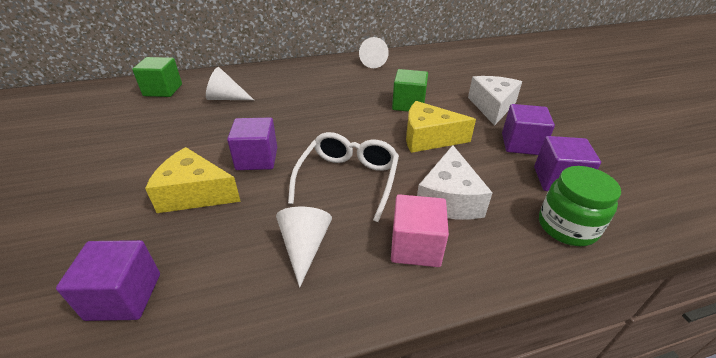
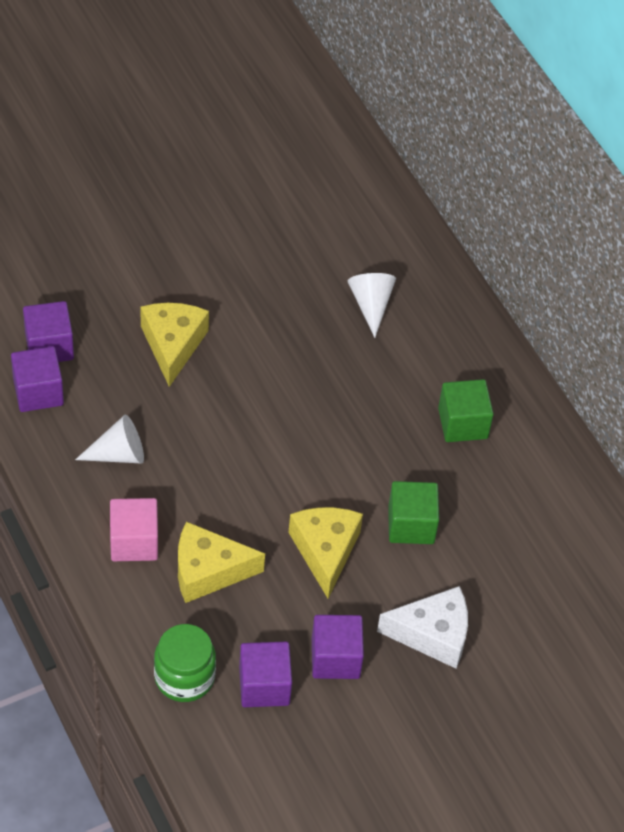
camera: 75 degrees right, 15 degrees up
(163, 90) = (374, 226): green cube -> green cube (462, 423)
(257, 159) = (241, 380): purple cube -> purple cube (38, 392)
(348, 179) = (222, 474): white glasses -> none
(374, 62) = (549, 467): white cone -> none
(448, 199) = (208, 571): white cheese -> yellow cheese

